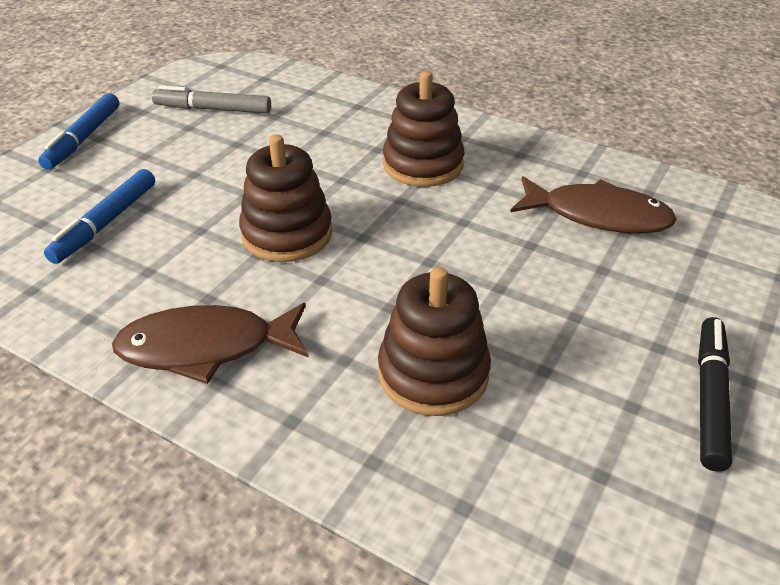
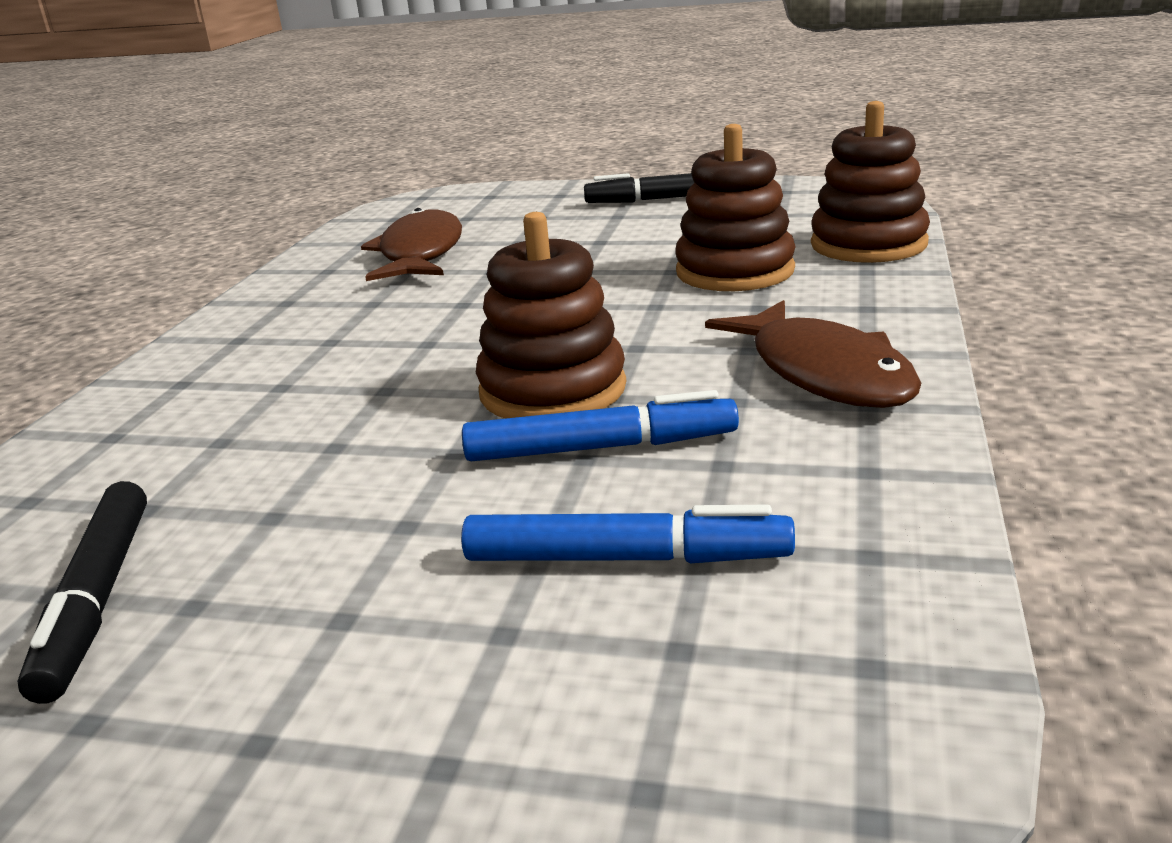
camera: 105 degrees left, 15 degrees down
(84, 138) = (260, 773): blue marker -> blue marker (600, 448)
(213, 109) = (98, 599): grey marker -> black marker
(423, 164) = (326, 347): brown stacking toy -> brown stacking toy (868, 244)

